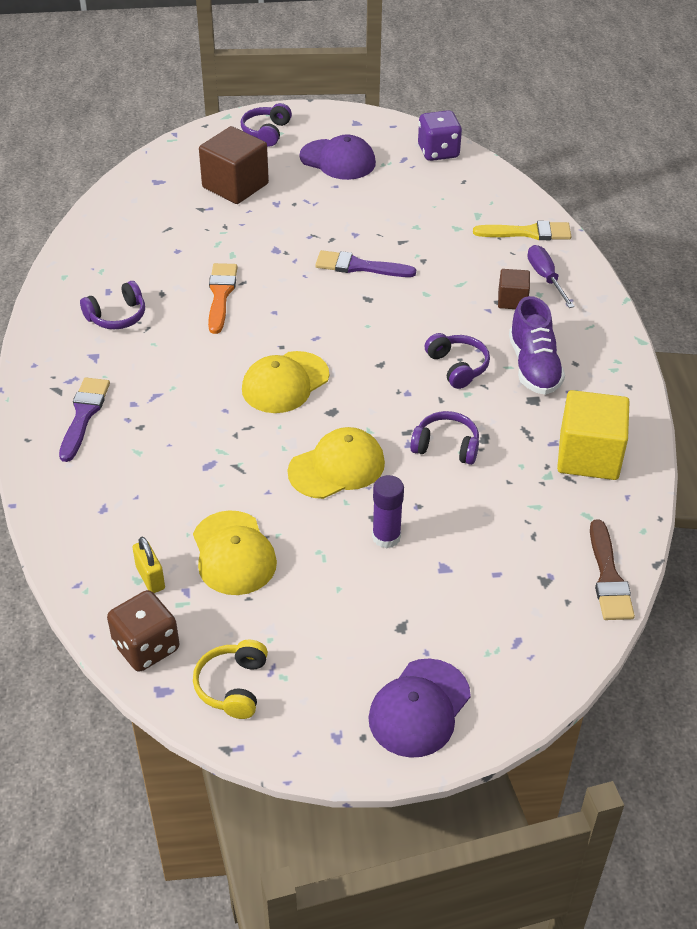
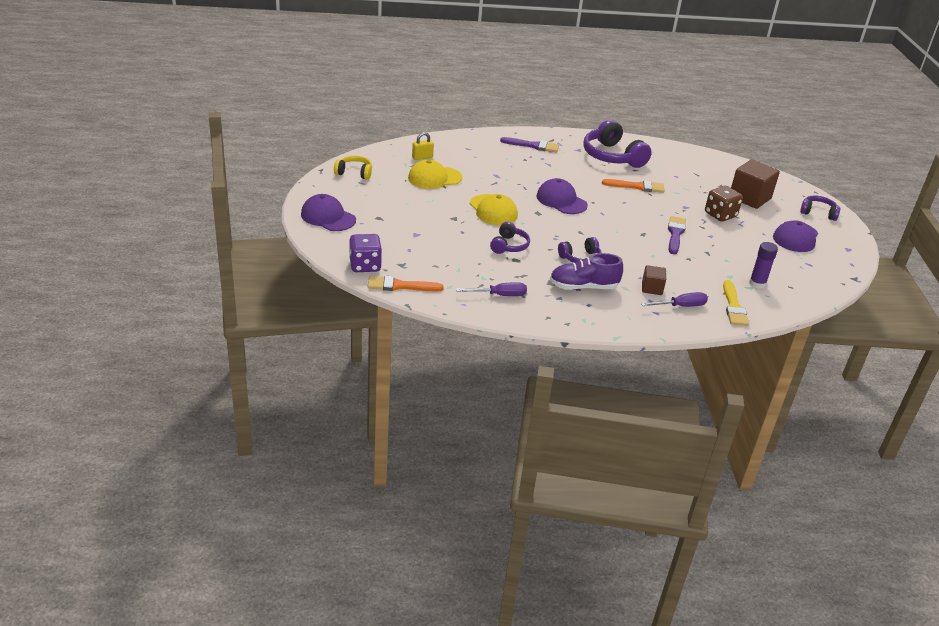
camera: 90 degrees right, 10 degrees down
(117, 316) = (612, 156): purple headphones -> purple headphones, size x1.84
(146, 647) = (381, 155): brown dice -> brown dice (720, 215)
(285, 383) = (561, 200): yellow cap -> purple cap
(386, 537) = (440, 219): purple glue stick -> purple glue stick (757, 283)
(438, 152) = (825, 280): purple dice -> purple dice (365, 265)
(588, 456) = (499, 295): yellow cube -> purple screwdriver
(608, 577) = (400, 286): brown brush -> orange brush

